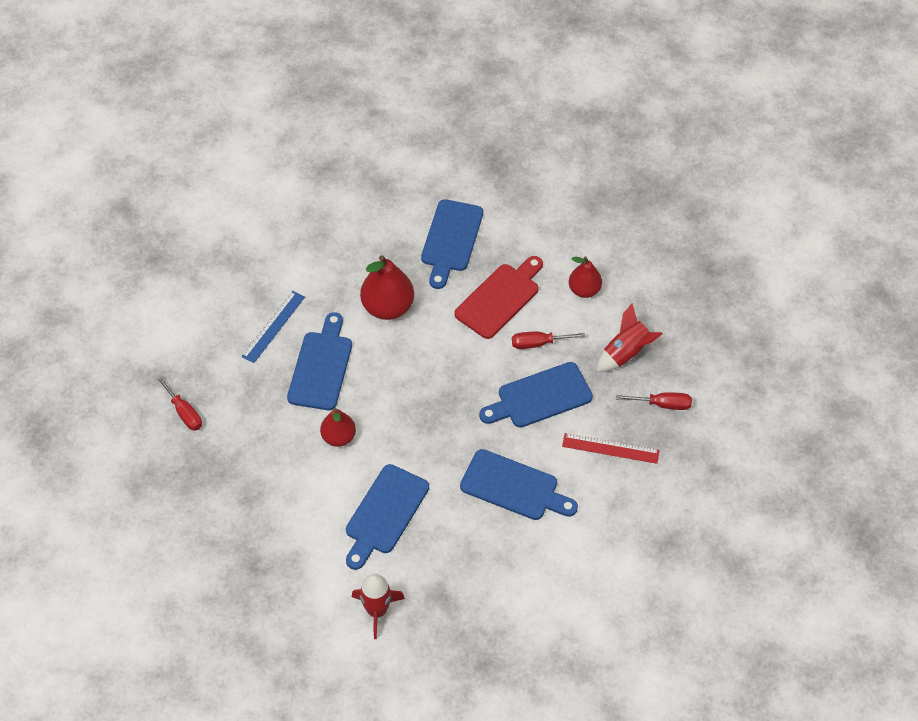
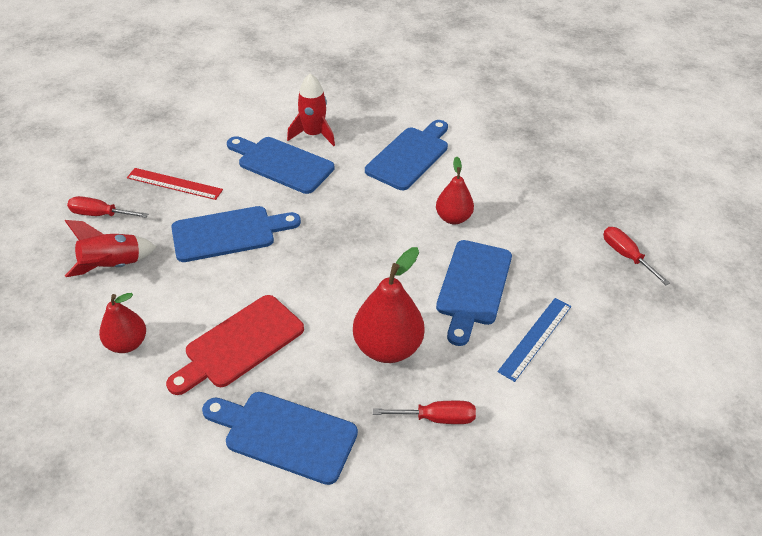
camera: 175 degrees left, 10 degrees down
(377, 610) = (422, 98): red rocket -> red rocket (313, 134)
(451, 240) = (285, 435): blue cutting board -> blue cutting board turned 90 degrees counterclockwise
(538, 343) = (211, 286): red screwdriver -> red screwdriver (436, 418)

